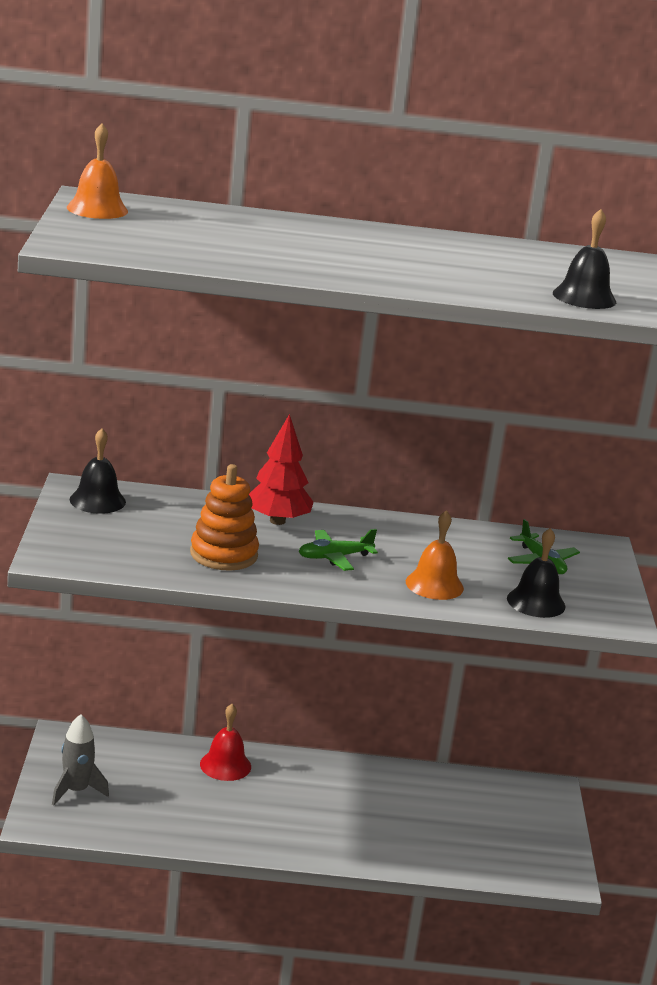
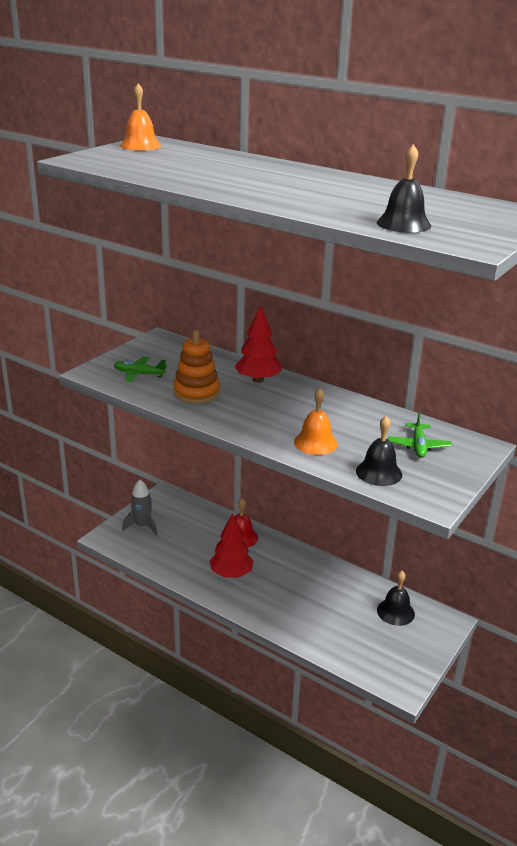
camera: 35 degrees right, 5 degrees up
(97, 500) = (162, 347): black bell -> black bell (395, 612)
(257, 815) = (231, 573): none -> red tree
(334, 557) = (267, 410): green plane -> green plane (139, 374)

